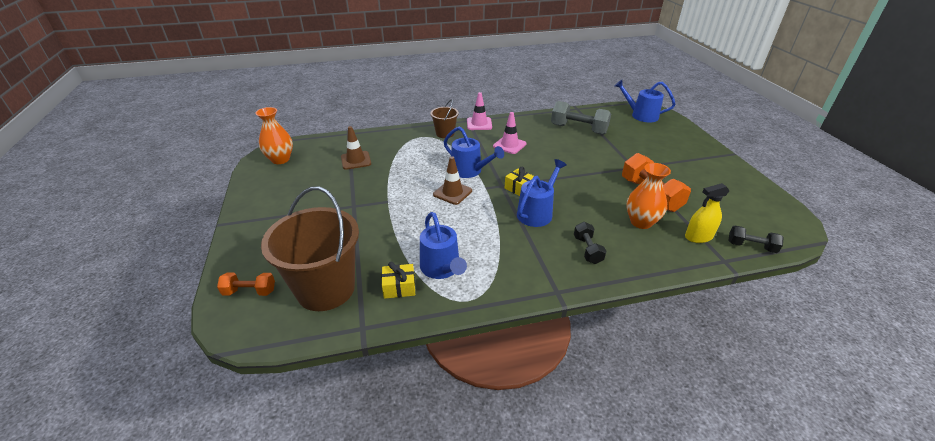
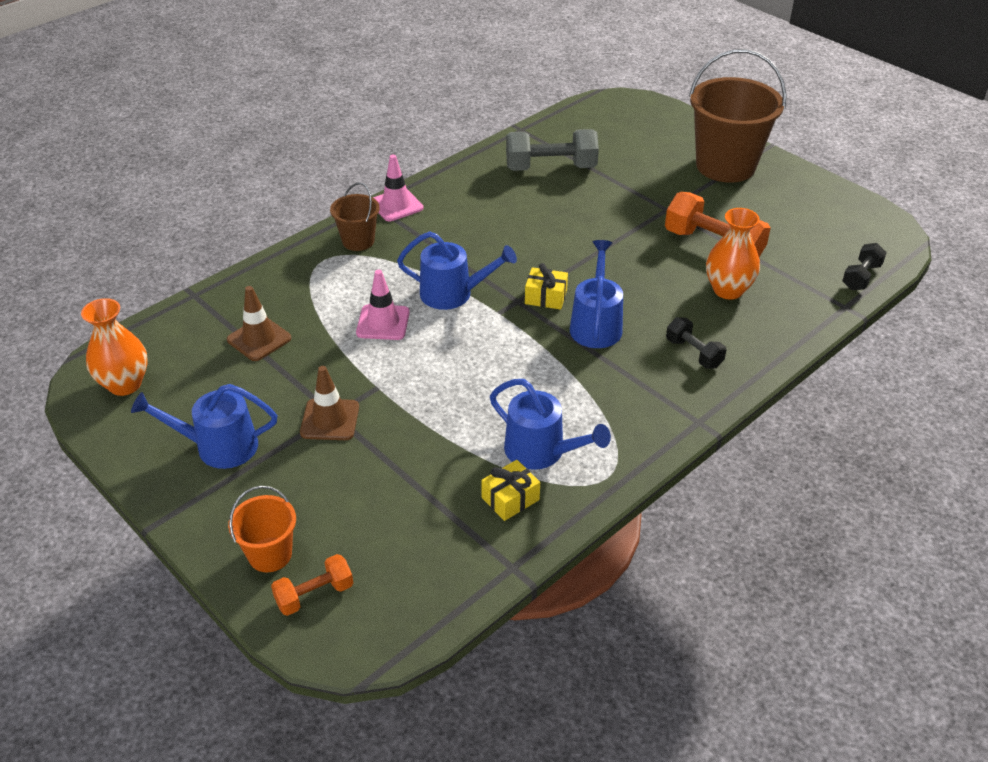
camera: 30 degrees left, 5 degrees up
(253, 261) = (270, 554): none -> orange bucket
(326, 289) = (416, 544): brown bucket -> brown bucket (725, 166)
(452, 193) = (459, 338): brown traffic cone -> brown traffic cone (330, 420)
(509, 145) = (474, 229): pink traffic cone -> pink traffic cone (383, 323)
(641, 115) = (618, 115): blue watering can -> blue watering can (219, 446)
(698, 237) = (802, 285): yellow spray bottle -> none
(751, 246) = (861, 277): black dumbbell -> black dumbbell turned 45 degrees counterclockwise

